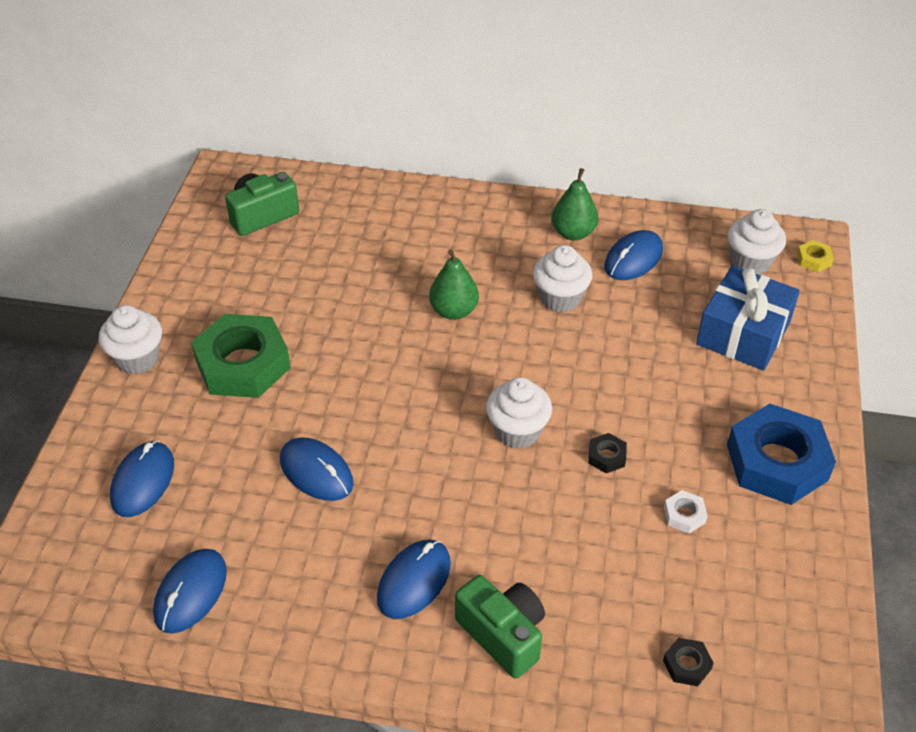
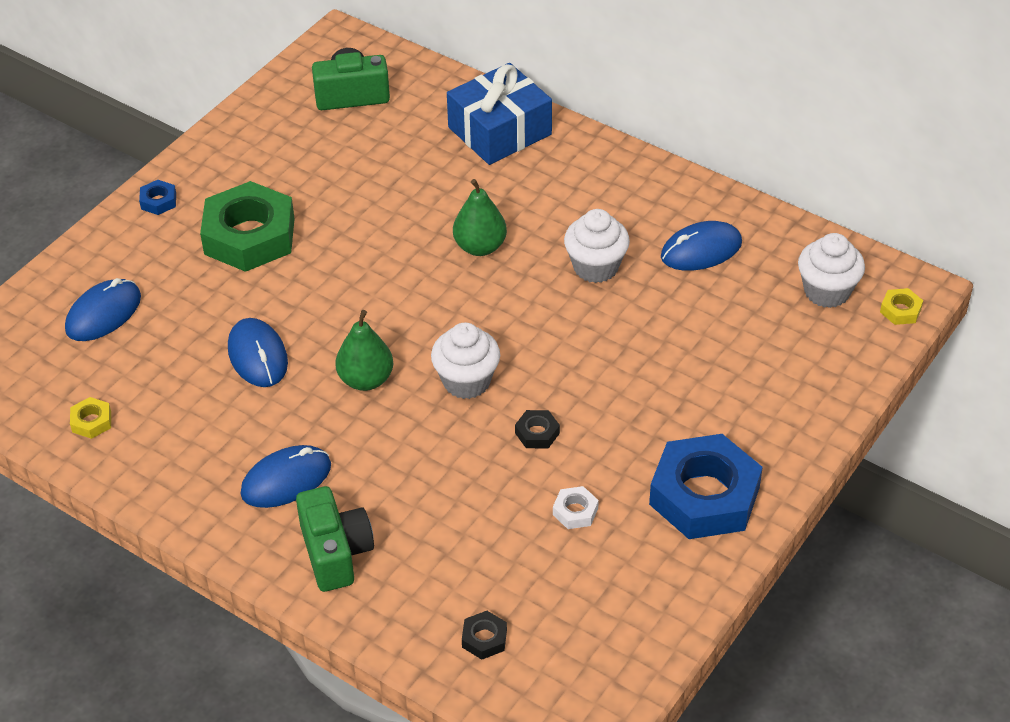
camera: 25 degrees right, 0 degrees up
(137, 359) = (158, 201): white cupcake -> blue nut
(190, 592) = (91, 421): blue mouse -> yellow nut
(573, 233) = (655, 204): green pear -> green pear (366, 380)
(743, 333) = (763, 361): blue gift -> blue gift (499, 131)

